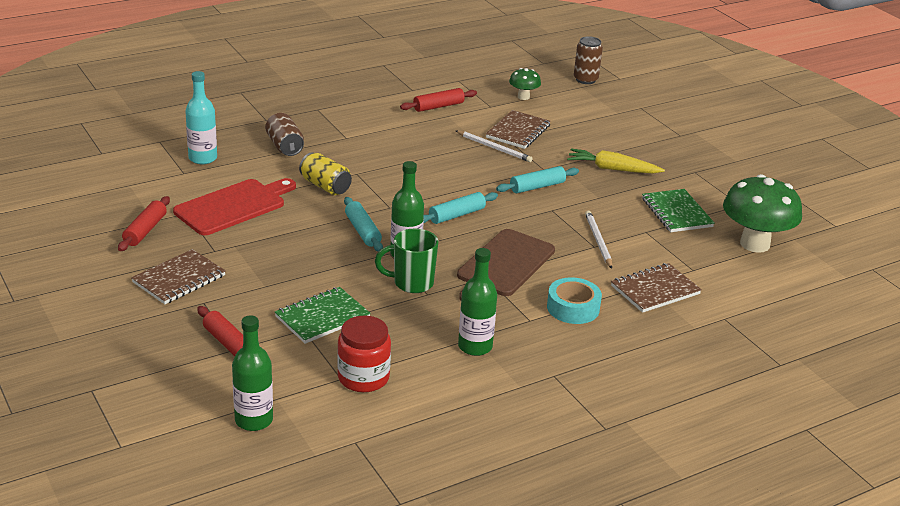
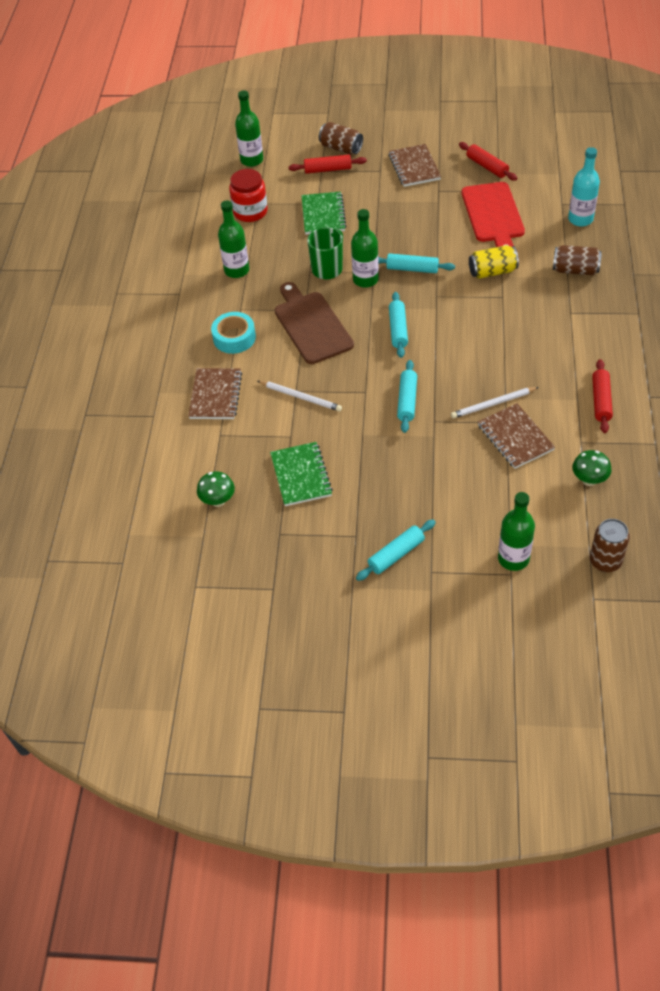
camera: 130 degrees right, 20 degrees up
(174, 349) = (341, 148): none -> brown can
(612, 169) = (402, 472): yellow carrot -> none
(627, 109) = (513, 558): none -> green bottle
(676, 213) = (301, 475): green notebook -> green notebook turned 60 degrees clockwise
(686, 151) = (396, 554): none -> turquoise rolling pin
(754, 244) = (218, 501): green mushroom -> green mushroom, size x0.49

